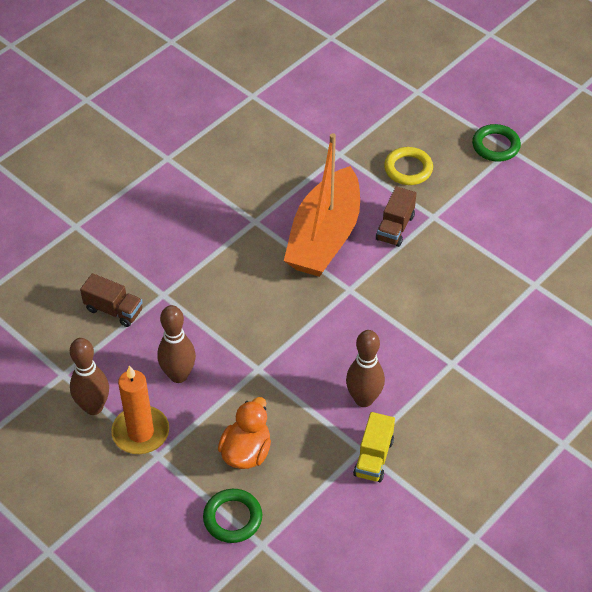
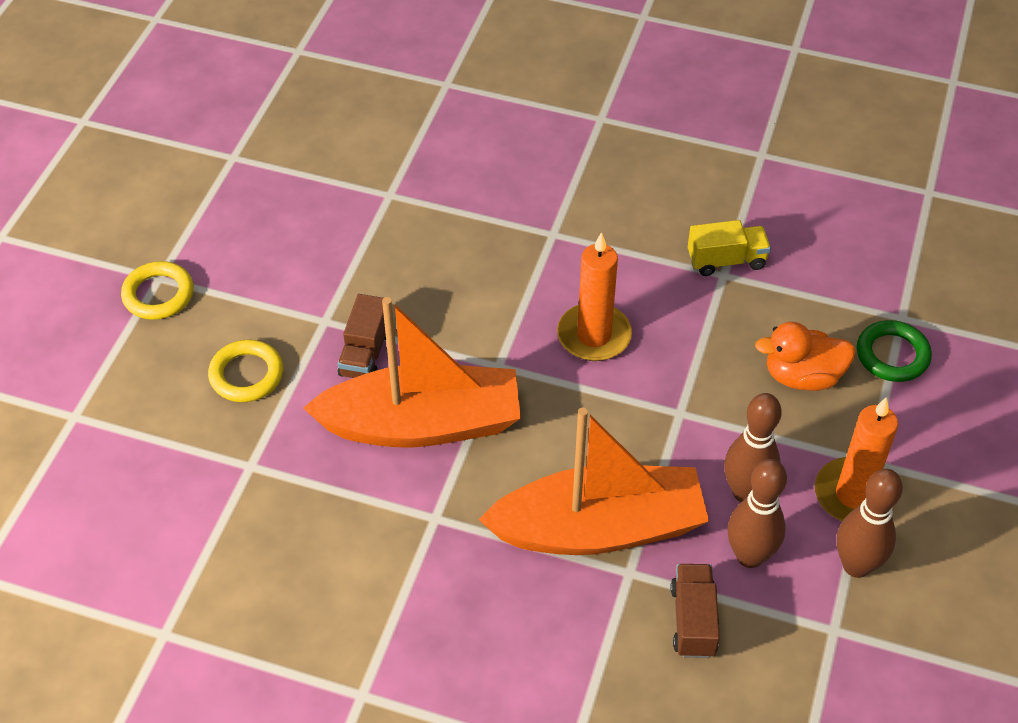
camera: 115 degrees left, 0 degrees up
(200, 292) = (599, 528): none -> orange boat
(346, 349) = (594, 335): none -> orange candle
(364, 399) = (655, 295): brown bowling pin -> brown bowling pin (749, 556)
(395, 227) = (365, 353): brown truck -> brown truck turned 105 degrees clockwise
(495, 146) = (158, 294): green ring -> yellow ring

